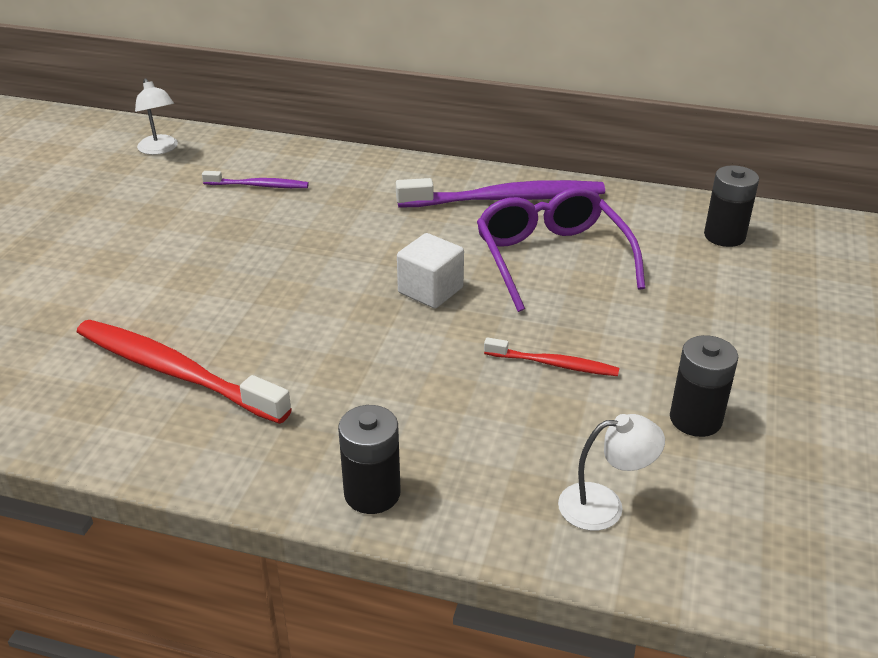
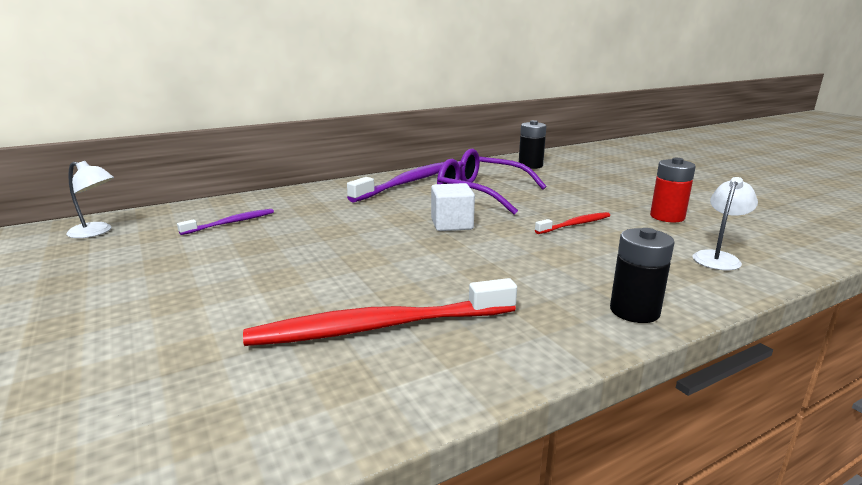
camera: 45 degrees left, 15 degrees down
(695, 419) = (667, 217): black battery -> red battery

